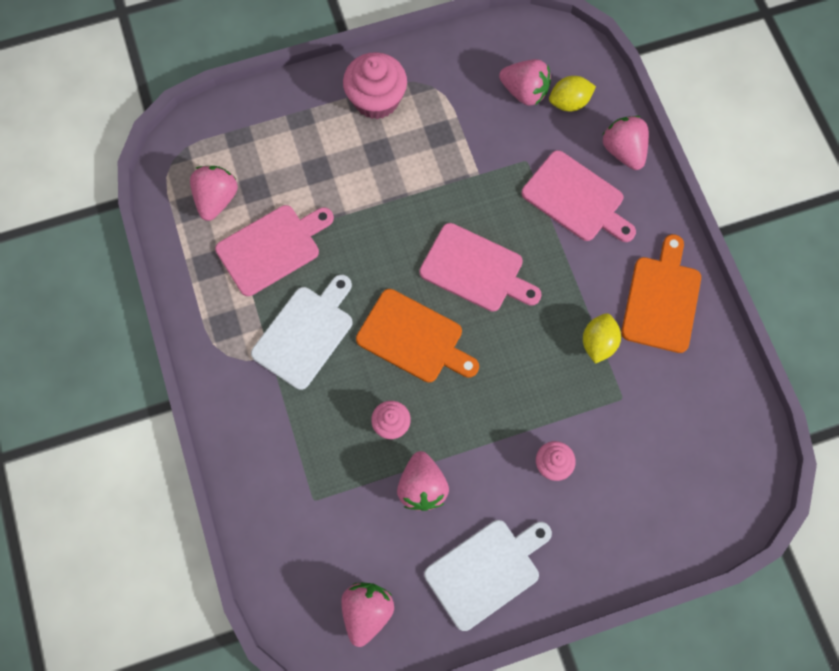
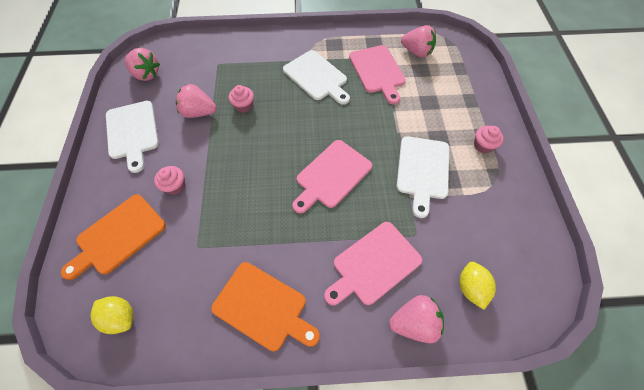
camera: 105 degrees right, 10 degrees down
(376, 100) = (483, 145): pink cupcake -> pink cupcake, size x0.56
(414, 338) = (294, 128): orange cutting board -> orange cutting board (118, 236)
(436, 164) = (422, 170): none -> white cutting board
(524, 92) = (484, 252): pink strawberry -> none
(598, 343) = (246, 243): yellow lemon -> yellow lemon (121, 317)

